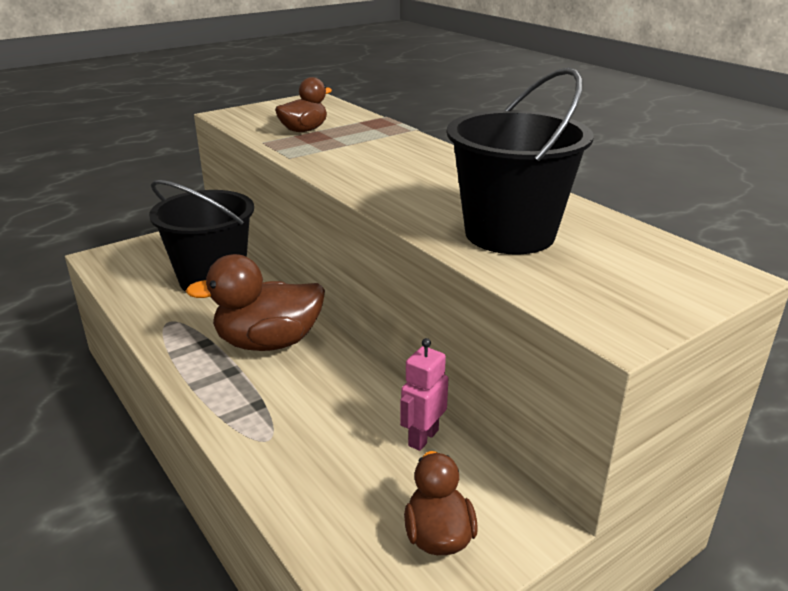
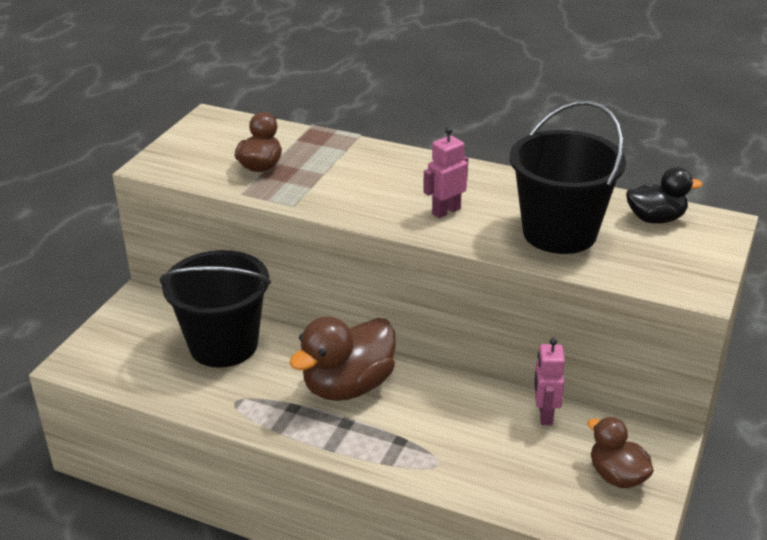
camera: 30 degrees left, 5 degrees up
(415, 191) = (446, 211): none -> pink robot
(642, 250) = (656, 219): none -> black duck

